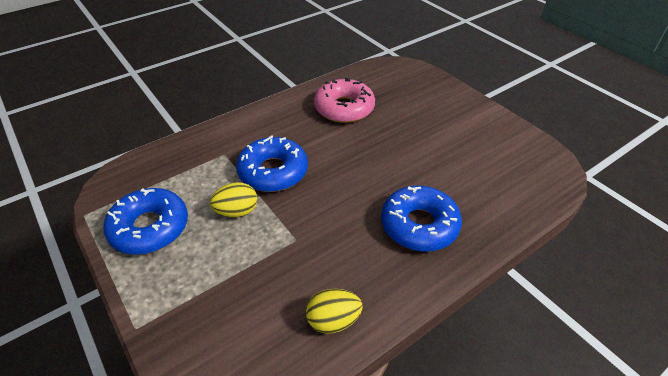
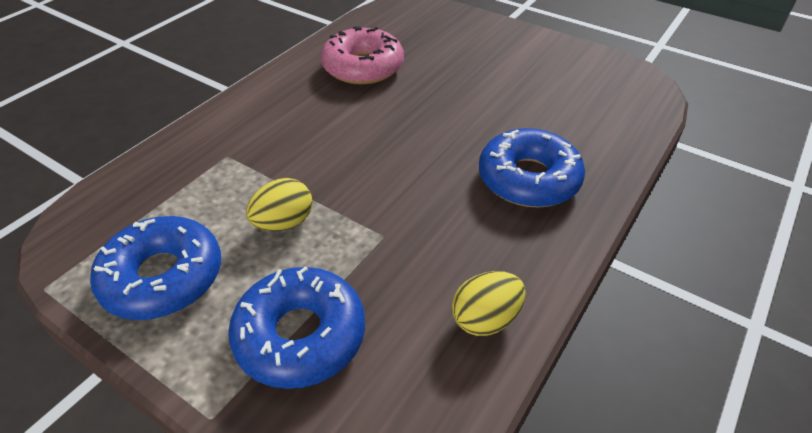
camera: 20 degrees left, 0 degrees up
(273, 172) = (308, 162): blue donut -> blue donut (300, 335)

